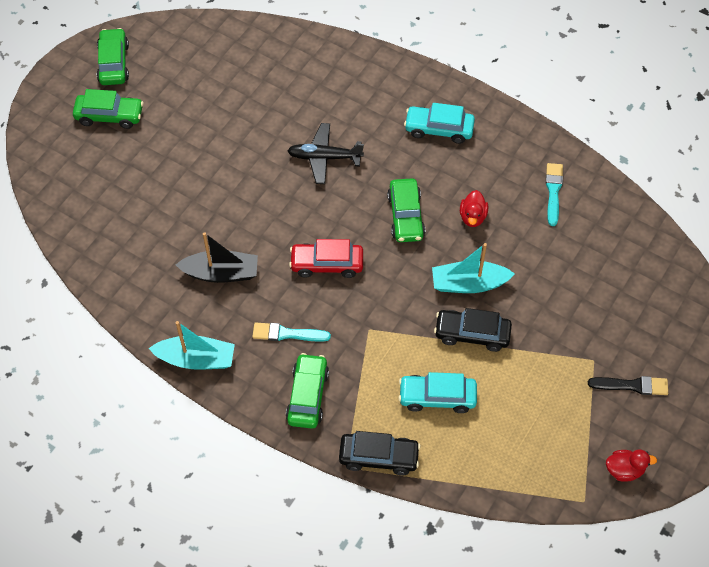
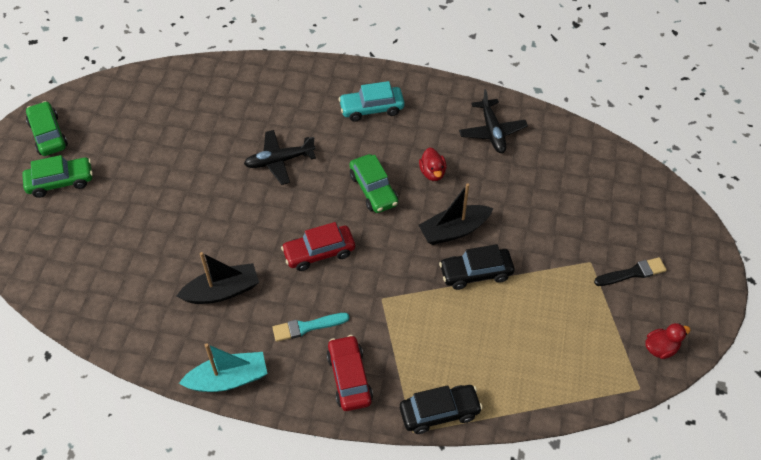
camera: 20 degrees left, 5 degrees down
(307, 395) = (349, 378): green car -> red car
(437, 397) = (469, 339): turquoise car -> none
(468, 284) = (454, 230): turquoise boat -> black boat
(553, 191) = (492, 132): turquoise brush -> black plane

